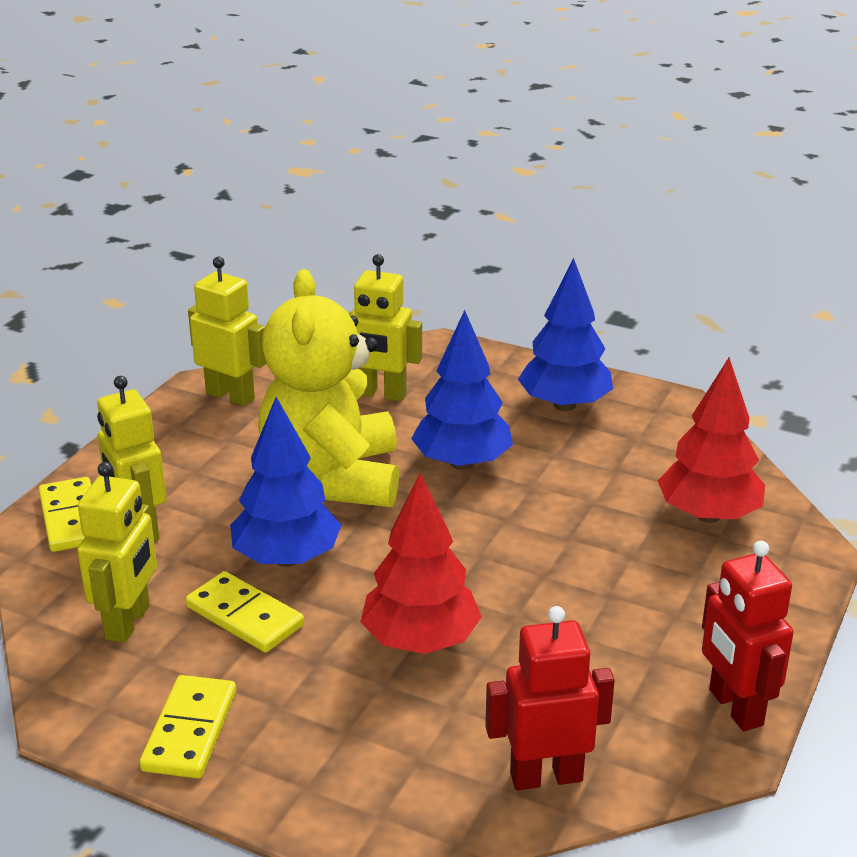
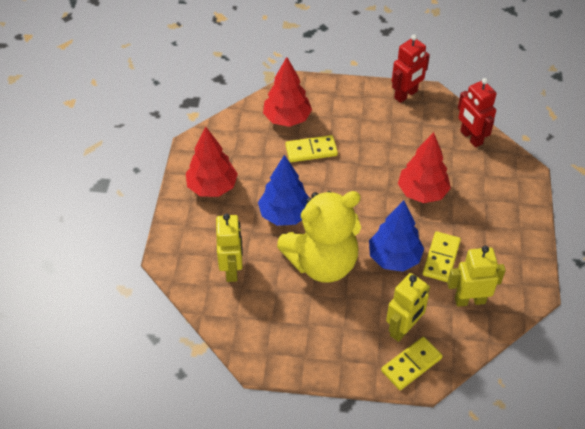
camera: 110 degrees left, 20 degrees up
(190, 731) = (515, 249): yellow domino -> yellow domino (311, 150)
(230, 396) = (262, 343): yellow robot -> none
(564, 405) = (212, 187): blue tree -> red tree

